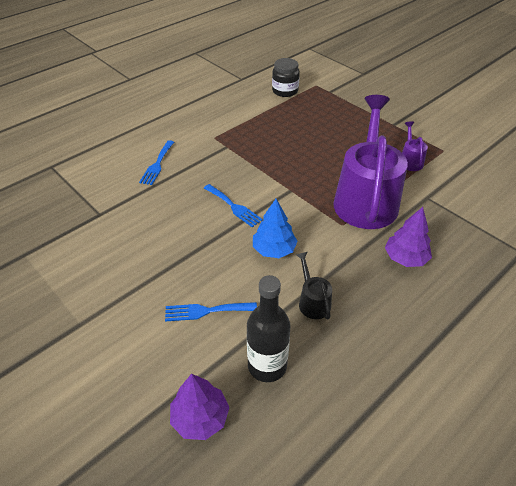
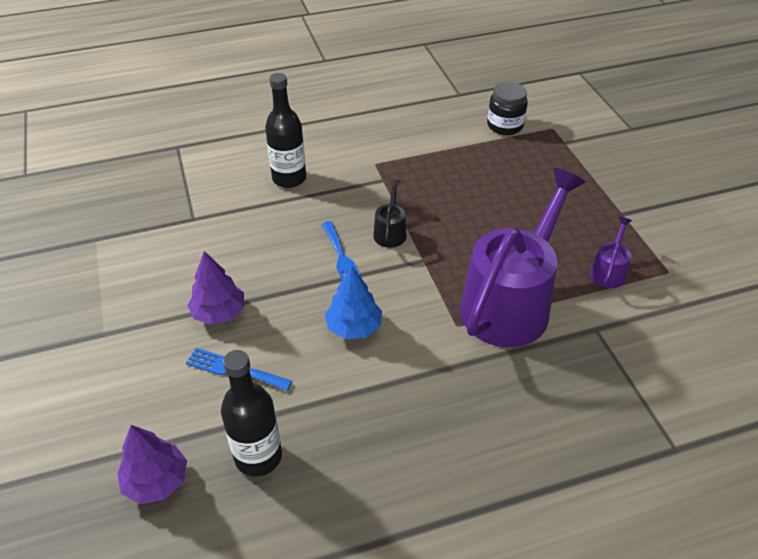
camera: 25 degrees right, 0 degrees up
(157, 164) = (289, 178): blue fork -> black bottle
(312, 301) = (357, 405): black watering can -> black watering can (390, 231)
(405, 258) = (507, 397): purple tree -> purple tree (219, 313)

